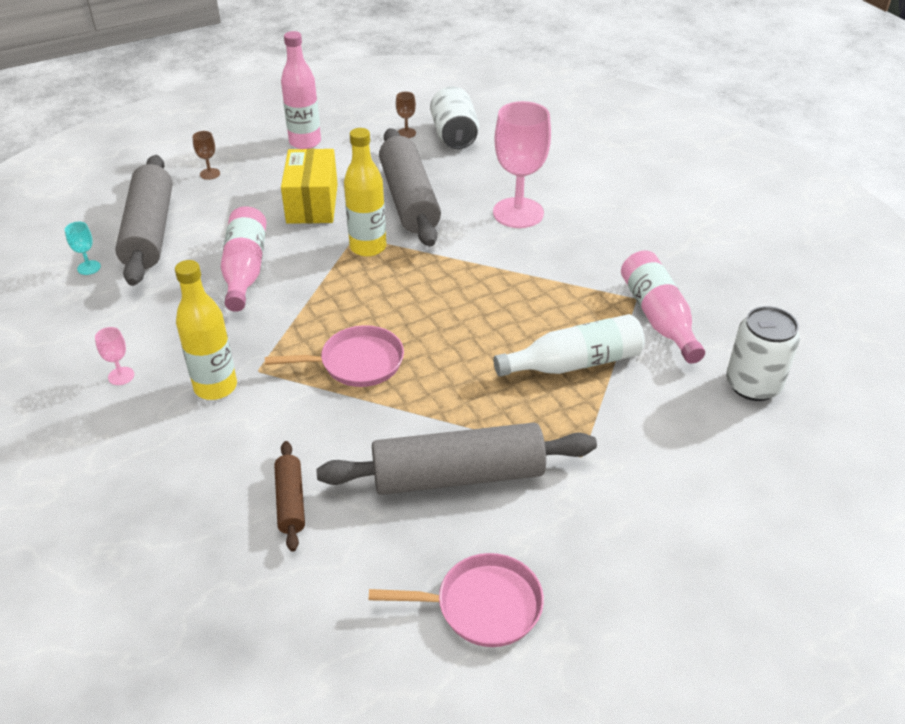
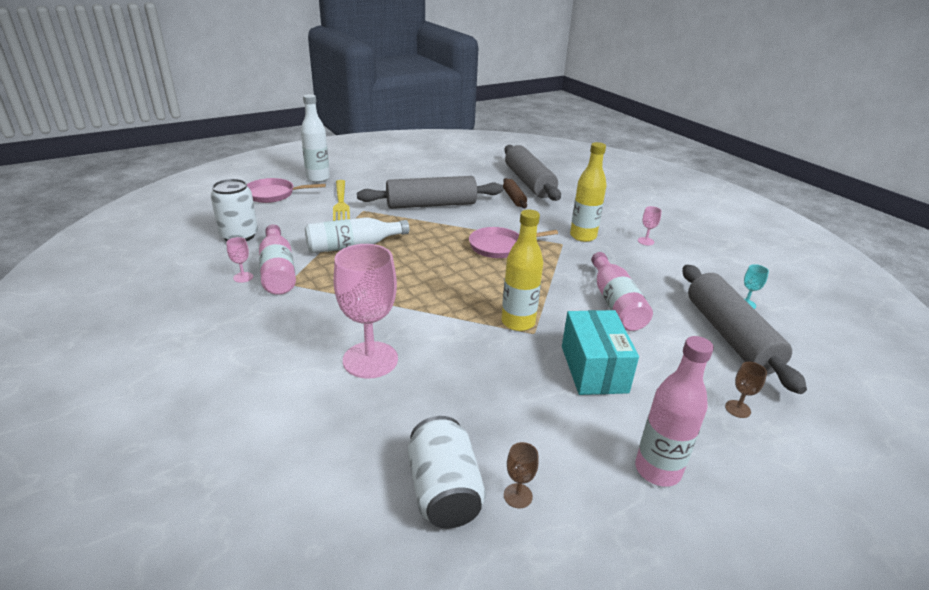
camera: 175 degrees right, 10 degrees down
(312, 203) = (593, 369): yellow box -> turquoise box
(409, 199) = (490, 375): grey rolling pin -> grey rolling pin (528, 182)
(481, 606) = (420, 174): pink pan -> pink pan (273, 194)
(629, 482) = (341, 202): none -> yellow fork
(696, 307) = (243, 277): none -> pink goblet
(711, 579) = (318, 178): none -> white bottle

